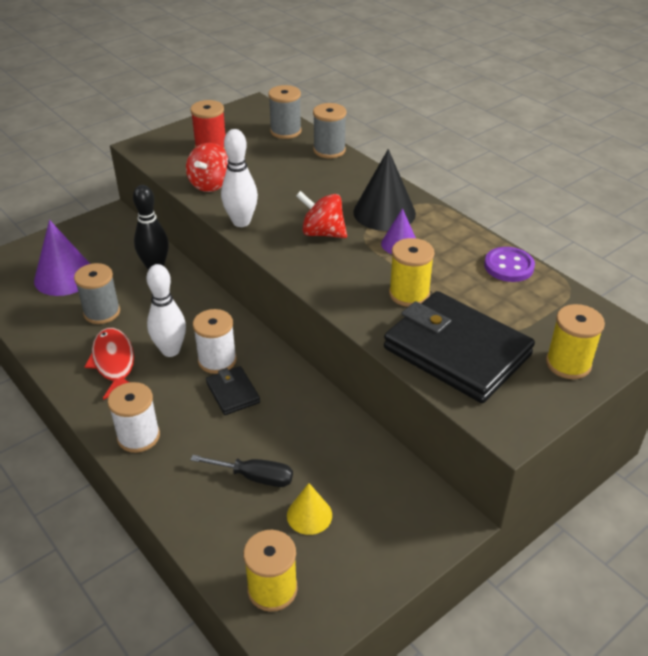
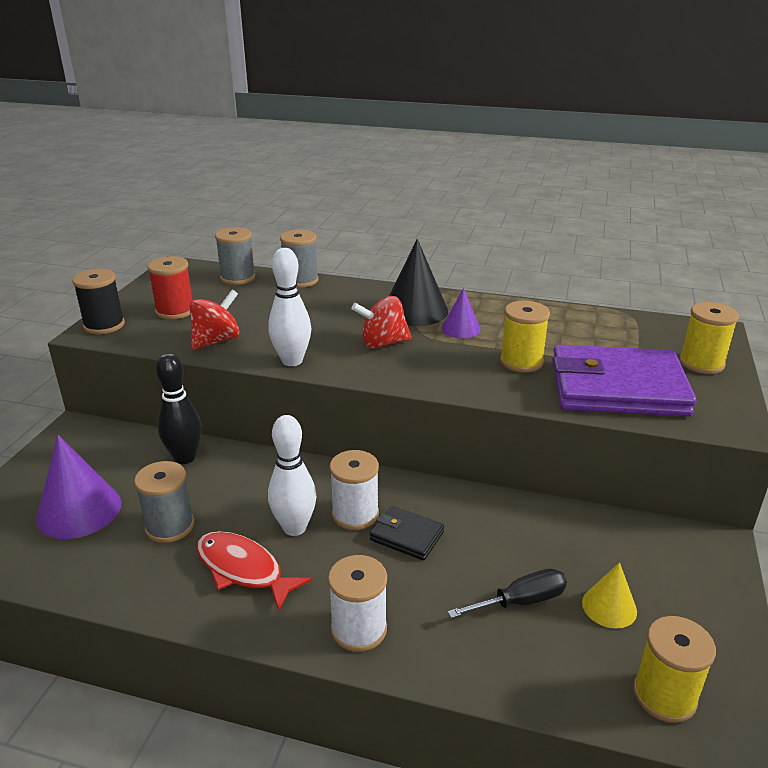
camera: 35 degrees left, 10 degrees down
(155, 143) = (104, 325): none -> black spool
(210, 184) = (216, 341): red spinning top -> red spinning top turned 120 degrees counterclockwise
(457, 351) = (617, 388): black wallet -> purple wallet
(508, 266) = (565, 315): purple button -> none

